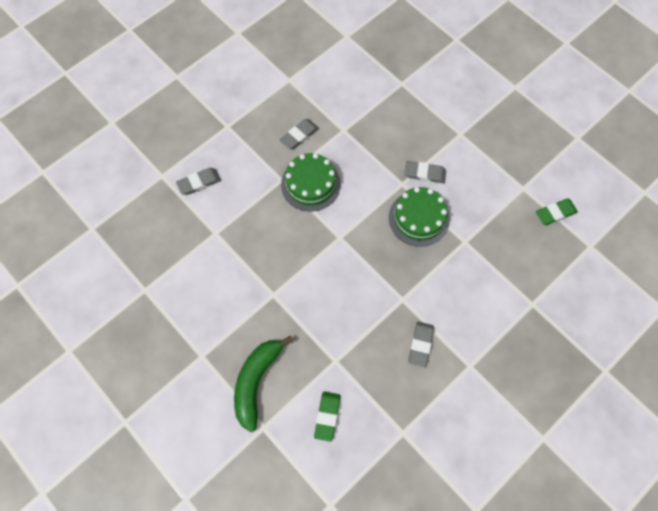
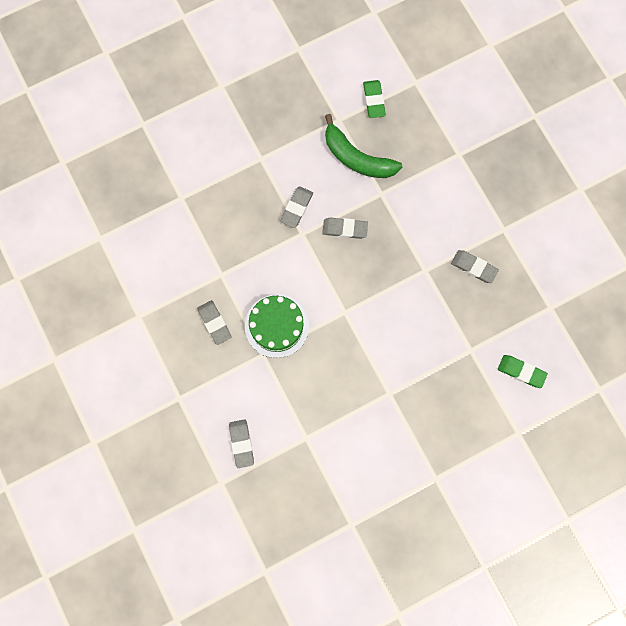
camera: 75 degrees left, 10 degrees up
(256, 382) = (474, 430): green banana -> green banana (357, 158)
(419, 218) = (345, 229): green cake -> grey eraser

